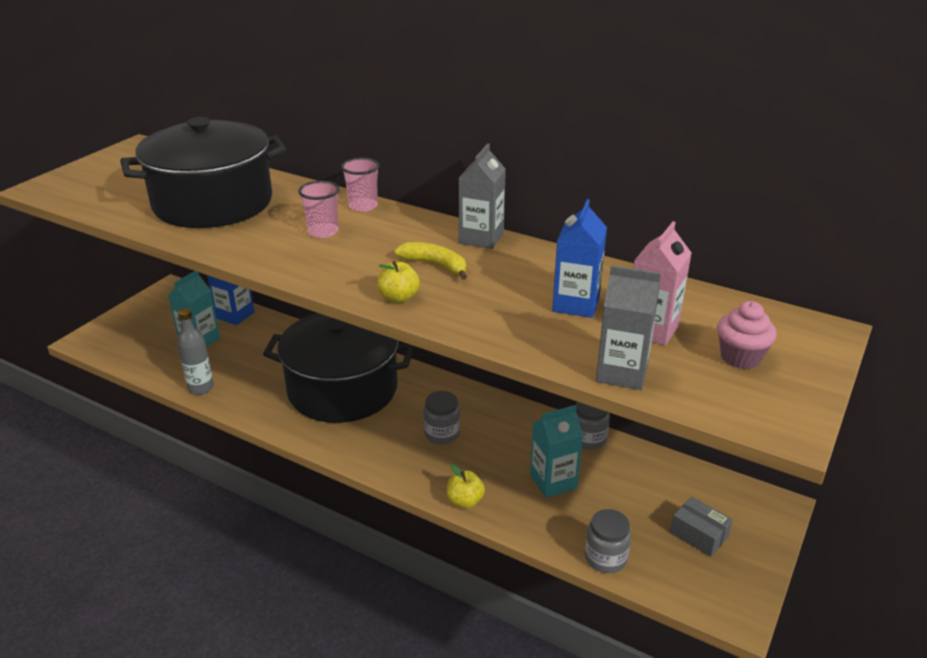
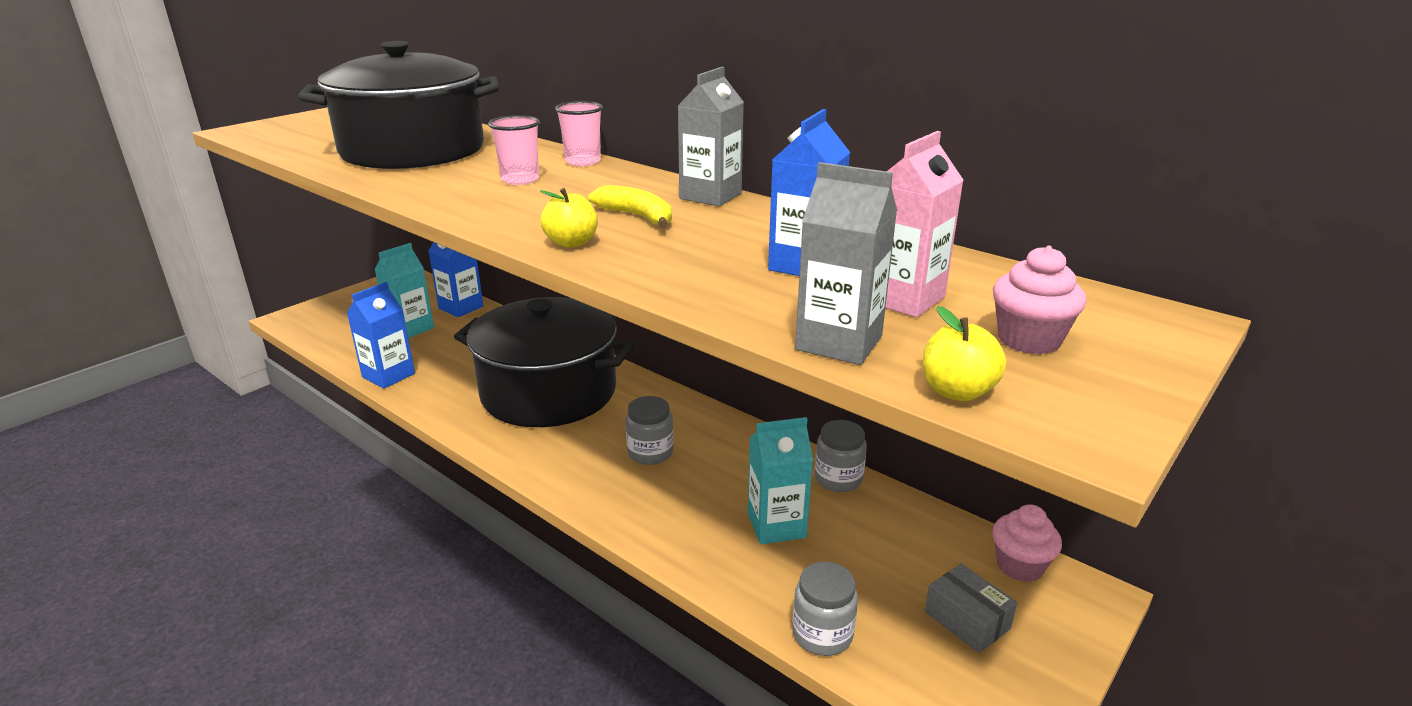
camera: 10 degrees right, 5 degrees down
(201, 388) = (388, 375): grey bottle -> blue carton
(465, 501) = (651, 535): yellow apple -> yellow apple (957, 392)
(727, 491) = (1019, 566): none -> pink cupcake

